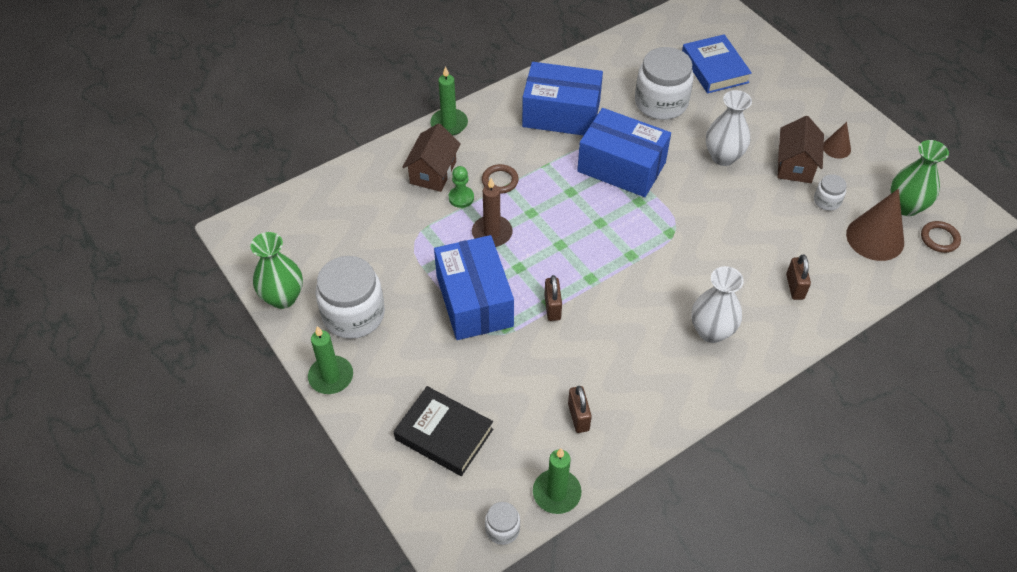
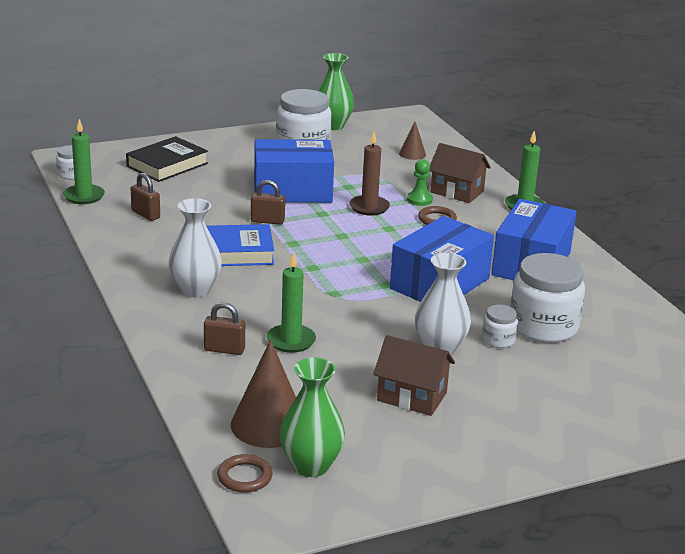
camera: 100 degrees right, 25 degrees down
(331, 376) = (246, 134): green candle -> green candle (291, 341)
(578, 417) = (145, 214): brown padlock -> brown padlock turned 45 degrees clockwise
(714, 68) = (607, 378): blue book -> blue book (234, 252)
(827, 201) = (343, 405): white jar -> white jar (498, 340)
(836, 148) = (435, 438): brown cone -> brown cone (412, 154)

